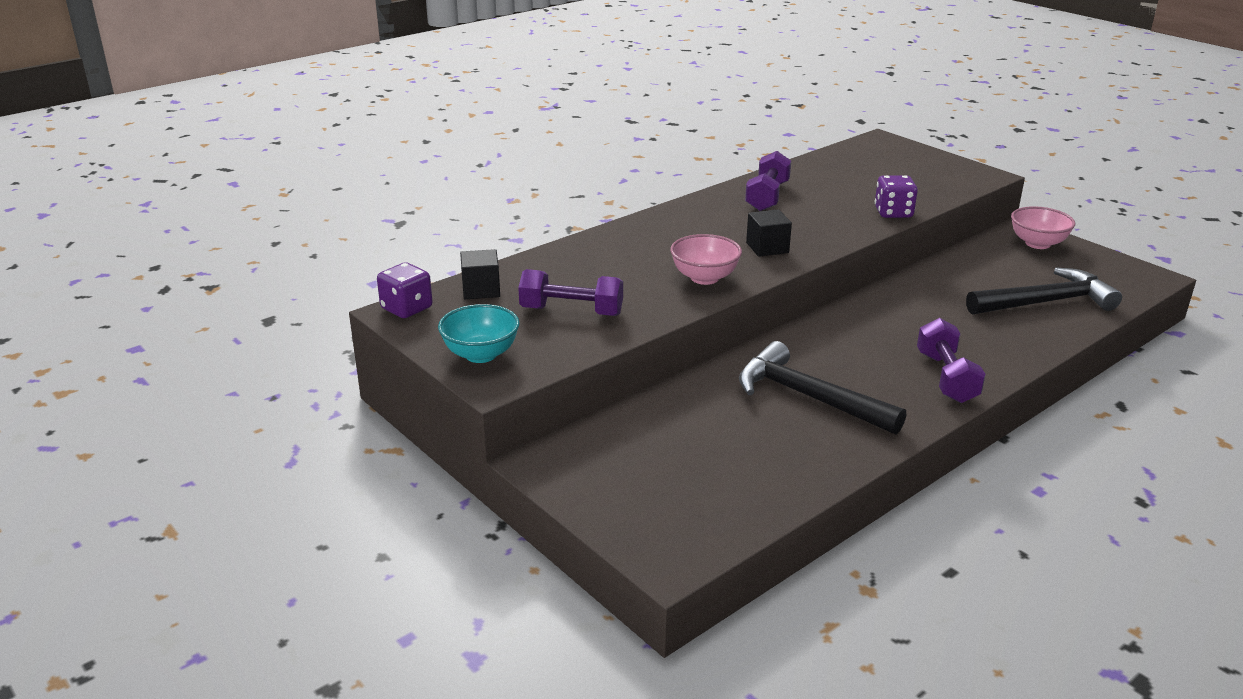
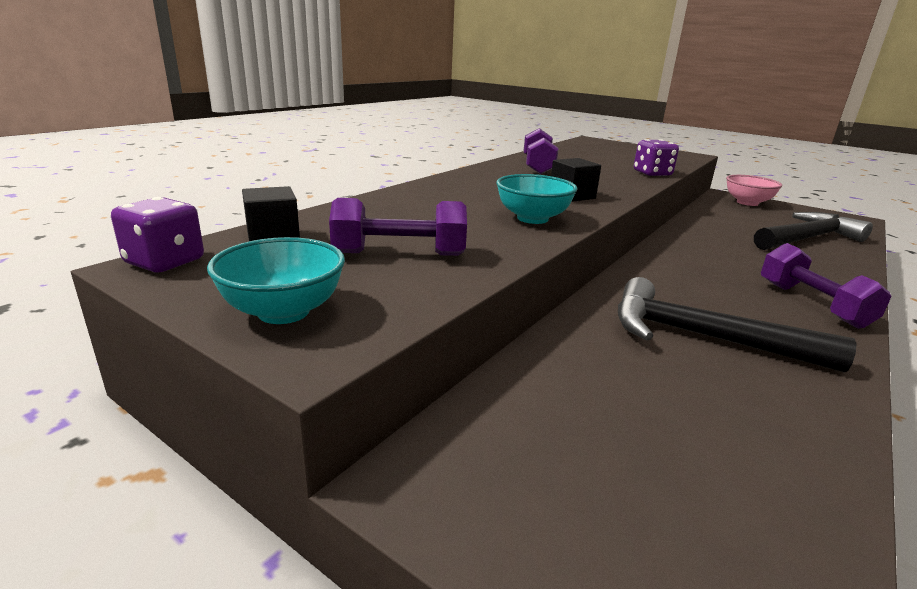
camera: 15 degrees left, 5 degrees down
(704, 278) = (532, 218): pink bowl -> turquoise bowl

